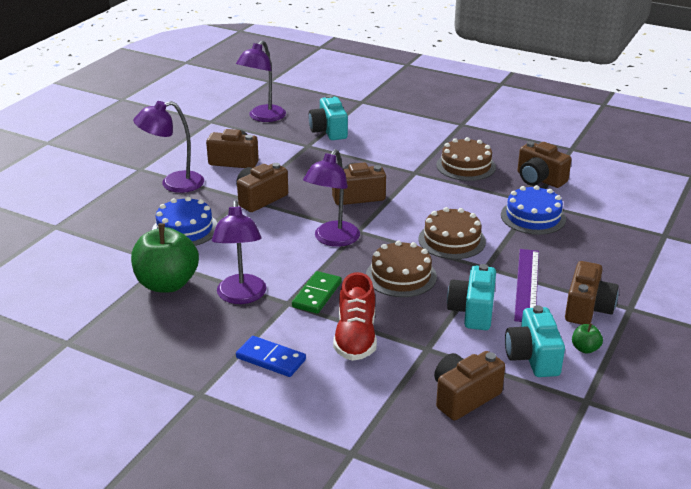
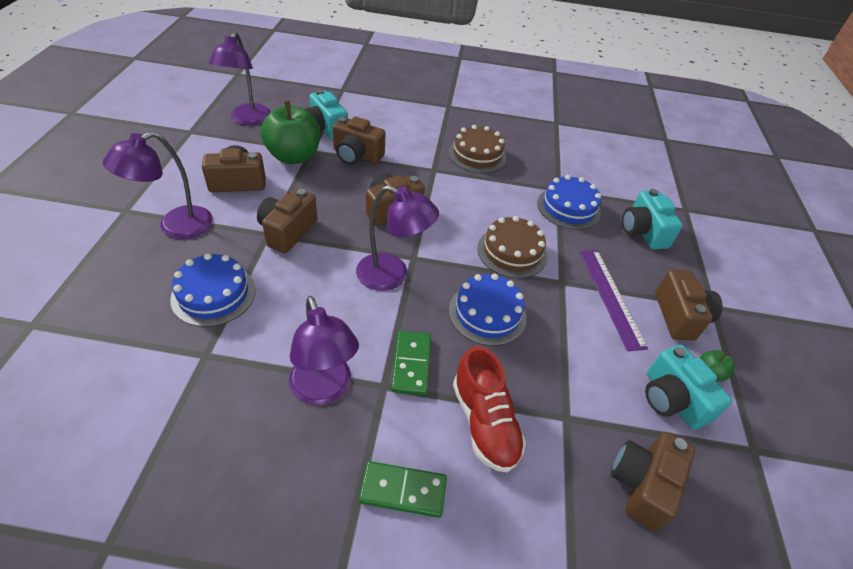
camera: 25 degrees left, 15 degrees up
(167, 284) = (221, 392): green apple -> green apple (294, 156)
(270, 359) = (403, 491): blue domino -> green domino
(332, 239) = (392, 276): purple lamp -> purple lamp turned 75 degrees counterclockwise
(401, 276) = (487, 313): brown cake -> blue cake
(472, 311) = (582, 348): turquoise camera -> turquoise camera (643, 232)
(539, 179) = (549, 161): brown camera -> brown camera (356, 155)

